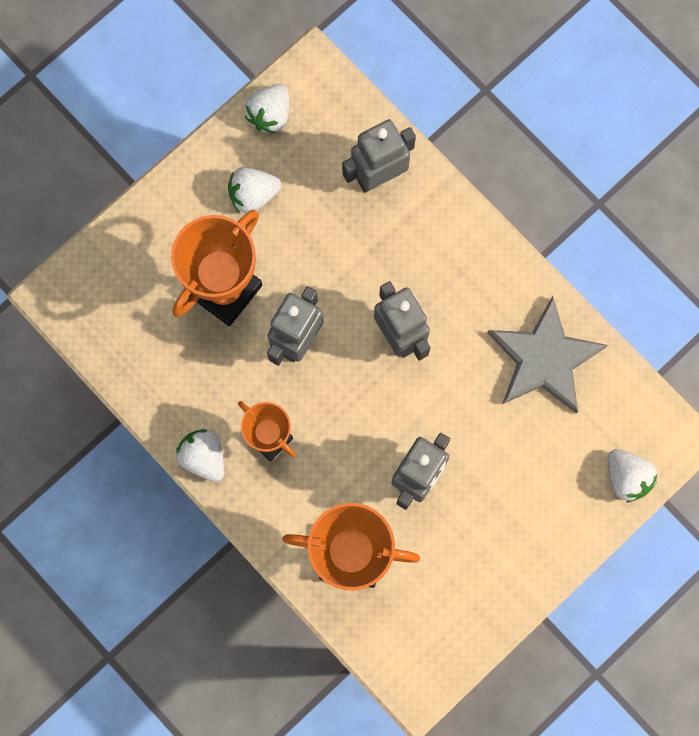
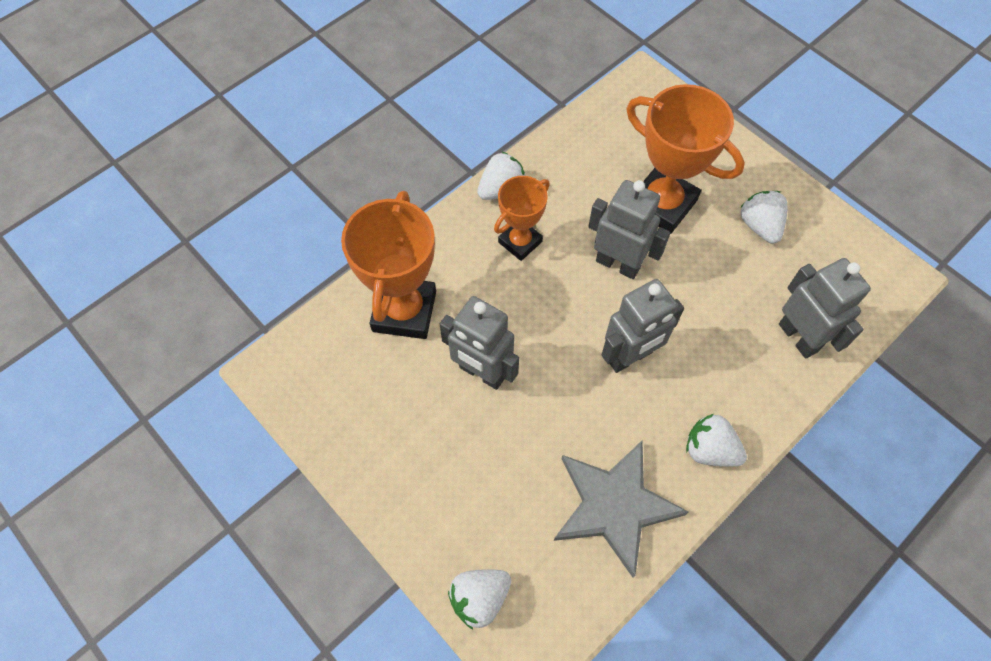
camera: 90 degrees right, 15 degrees down
(270, 114) = (845, 239): white strawberry -> white strawberry (710, 450)

